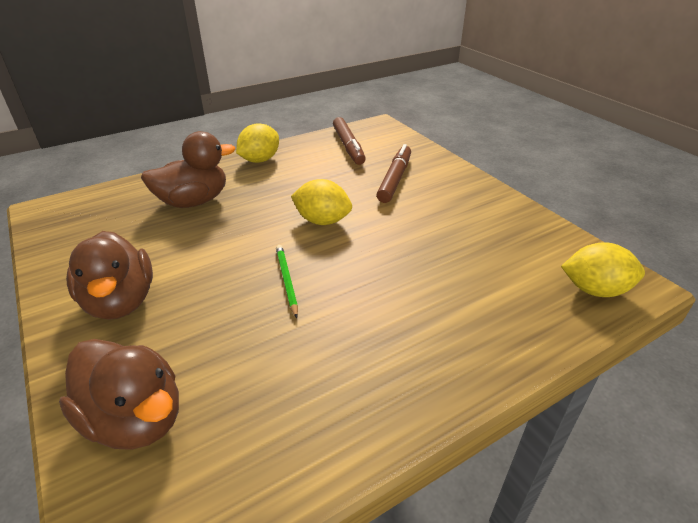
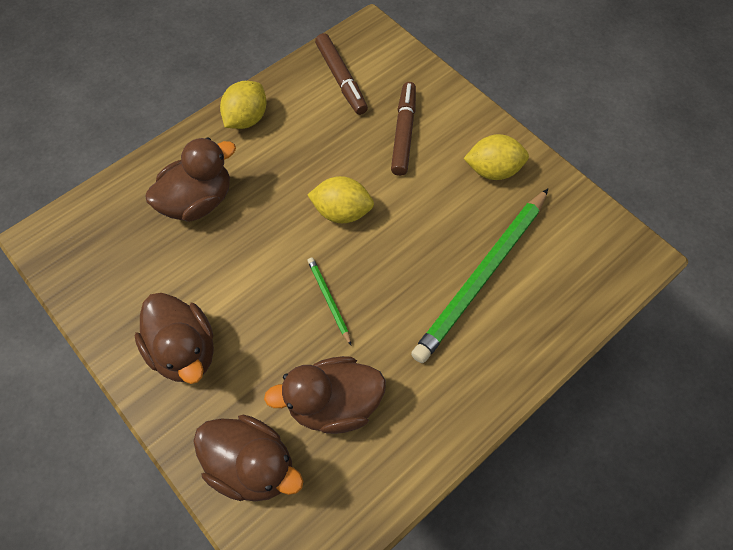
camera: 10 degrees left, 25 degrees up
(258, 370) = (333, 404): none -> brown duck
(455, 281) = (482, 276): none -> green pencil
(594, 290) = (604, 268): yellow lemon -> yellow lemon (493, 170)

